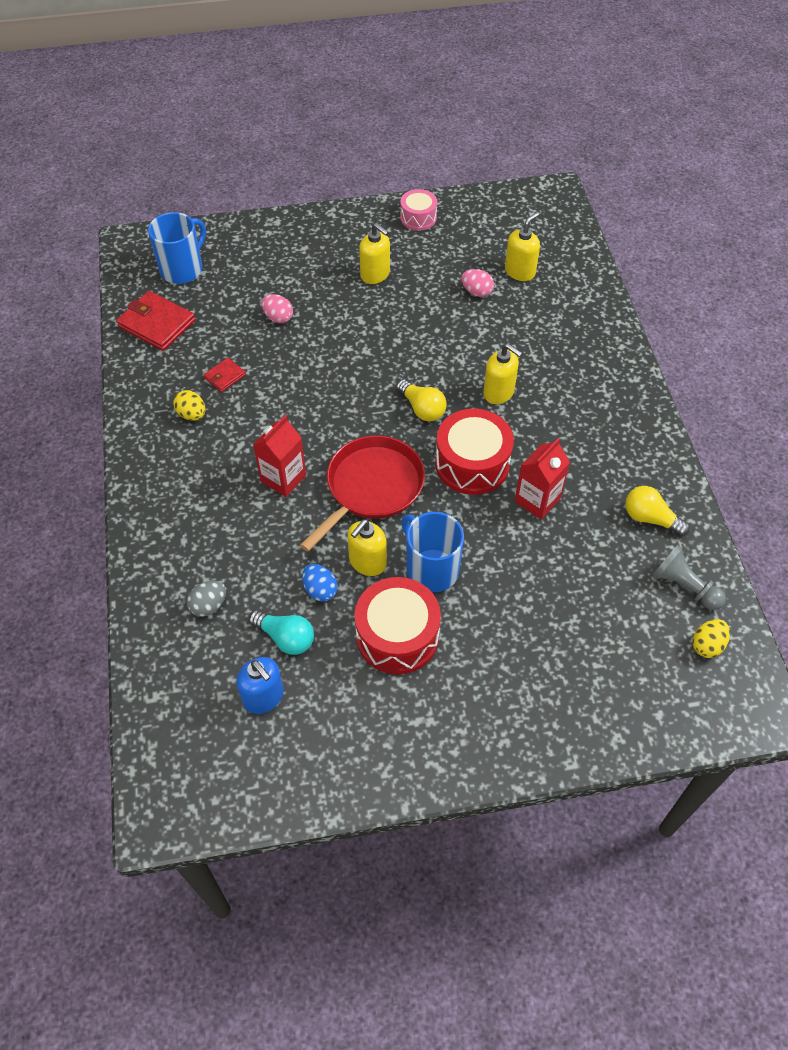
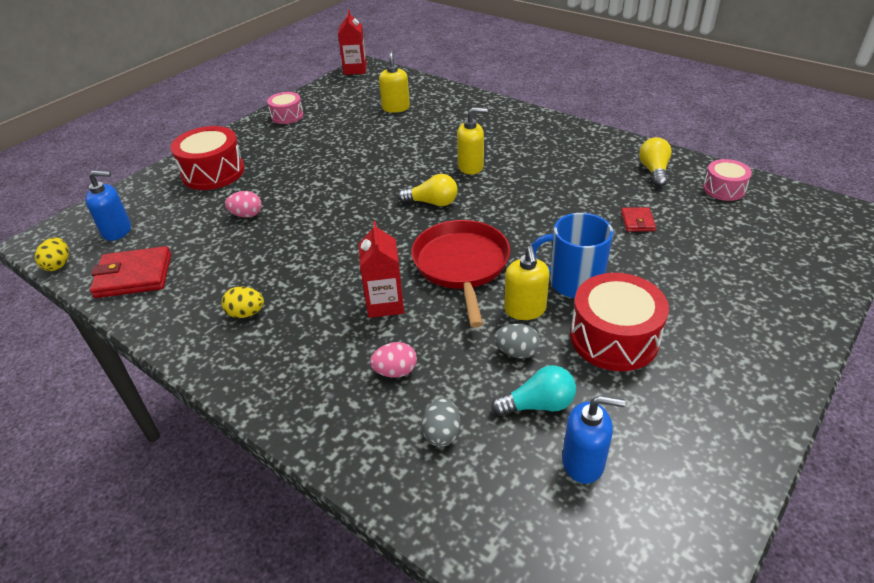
camera: 40 degrees left, 15 degrees down
(182, 269) = (117, 231): blue mug -> blue soap dispenser
(225, 376) = (245, 273): red wallet -> red wallet (637, 221)
(320, 590) = (517, 352): blue egg -> grey egg
(375, 274) = (295, 155): yellow soap dispenser -> none
(472, 464) = (510, 210): red drum -> red drum (213, 172)
(476, 292) = (381, 129): pink egg -> pink egg (395, 371)
(537, 500) = (579, 202): red carton -> red carton (355, 69)
(650, 518) = (654, 171): yellow light bulb -> yellow light bulb turned 105 degrees clockwise
(684, 586) = (724, 189): grey pawn -> pink drum
(707, 645) = (782, 207): yellow egg -> yellow egg (58, 265)

